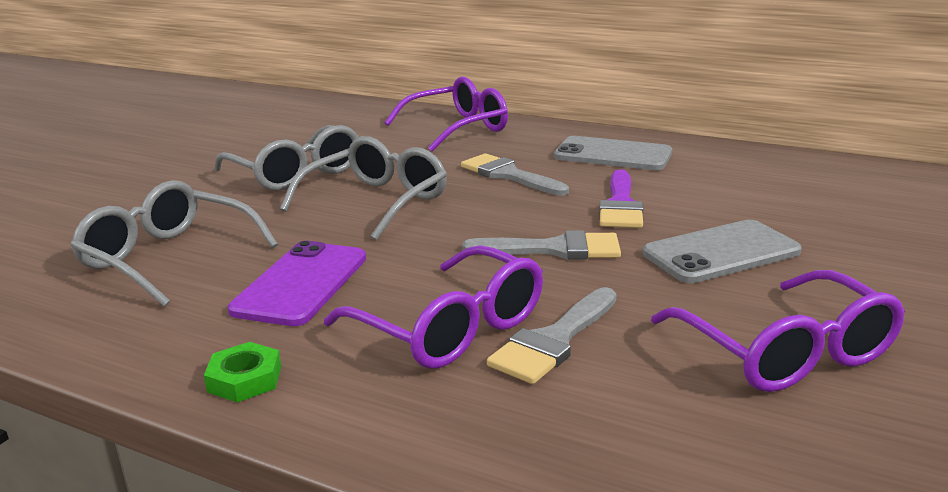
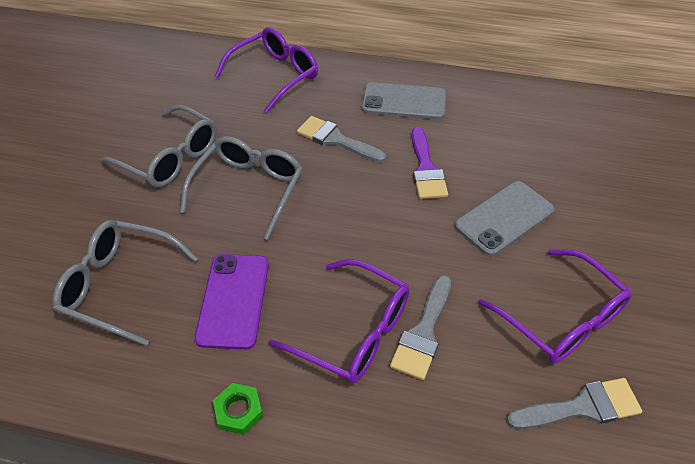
camera: 15 degrees left, 25 degrees up
(554, 249) = (395, 231): grey brush -> grey brush (582, 407)

